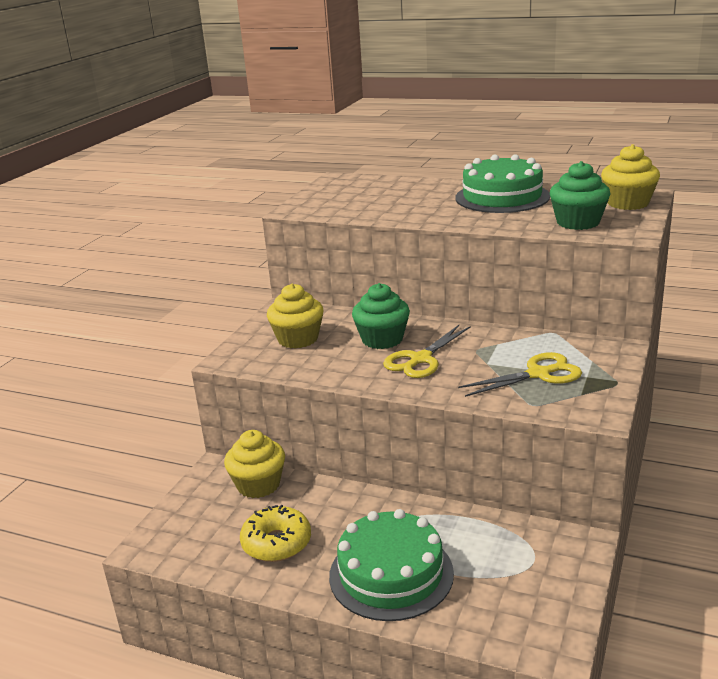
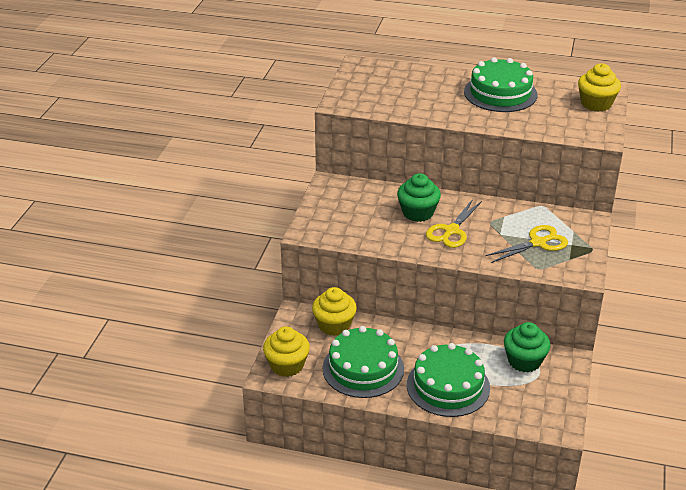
camera: 10 degrees left, 10 degrees up
(276, 543) = (363, 368): yellow donut -> green cake
(298, 339) = (352, 212): yellow cupcake -> yellow cupcake (287, 365)
(578, 222) = (562, 124): green cupcake -> green cupcake (524, 361)

